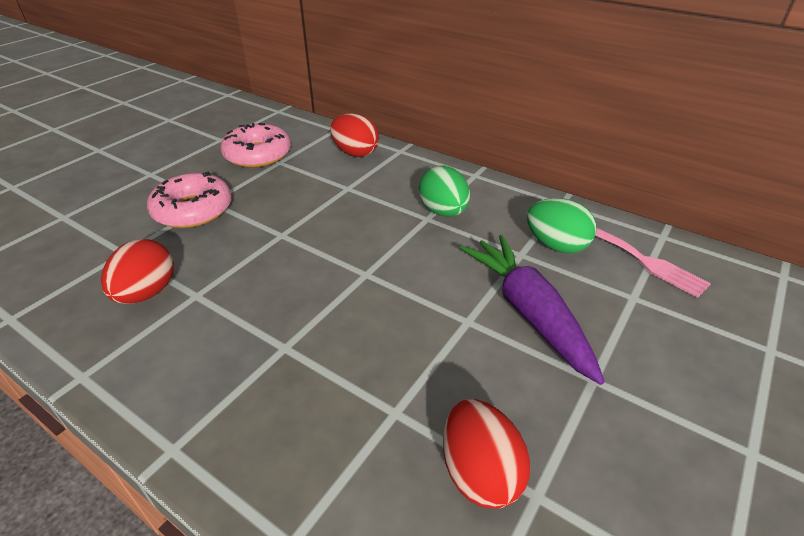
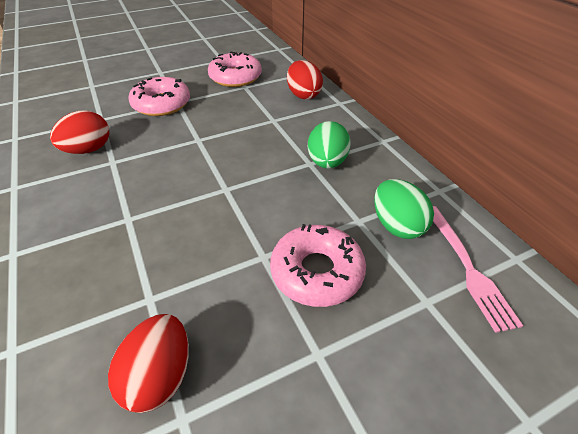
camera: 30 degrees right, 5 degrees up
(528, 312) = (317, 272): purple carrot -> pink donut

